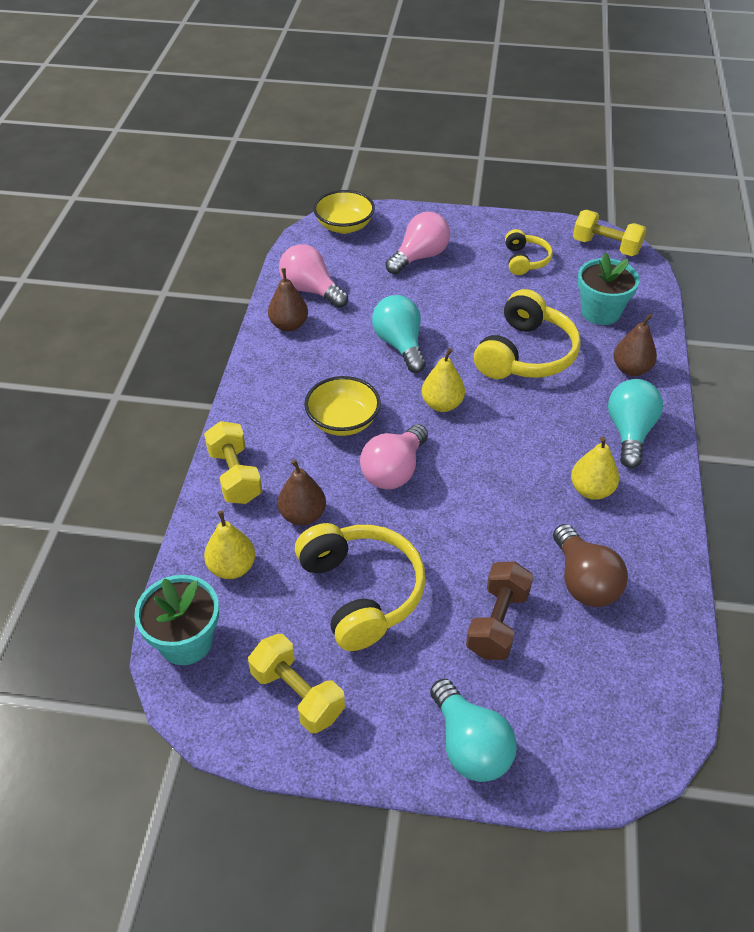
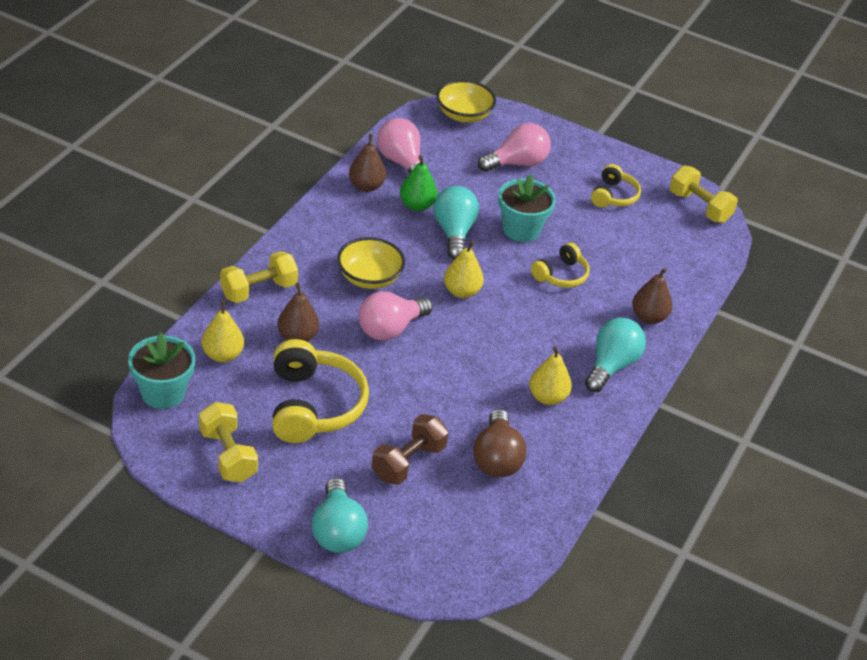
camera: 15 degrees right, 5 degrees down
(235, 476) = (258, 290): yellow dumbbell -> yellow dumbbell turned 60 degrees clockwise
(349, 329) = (417, 205): none -> green pear
(525, 354) = (561, 275): yellow headphones -> yellow headphones, size x0.56
(600, 312) = (654, 262): turquoise flower pot -> turquoise flower pot (521, 229)

